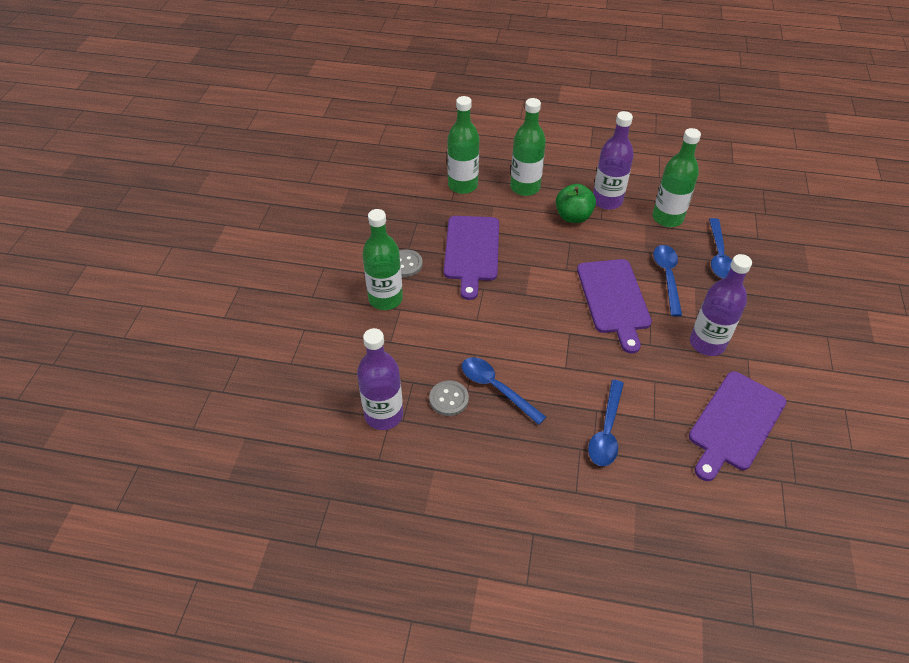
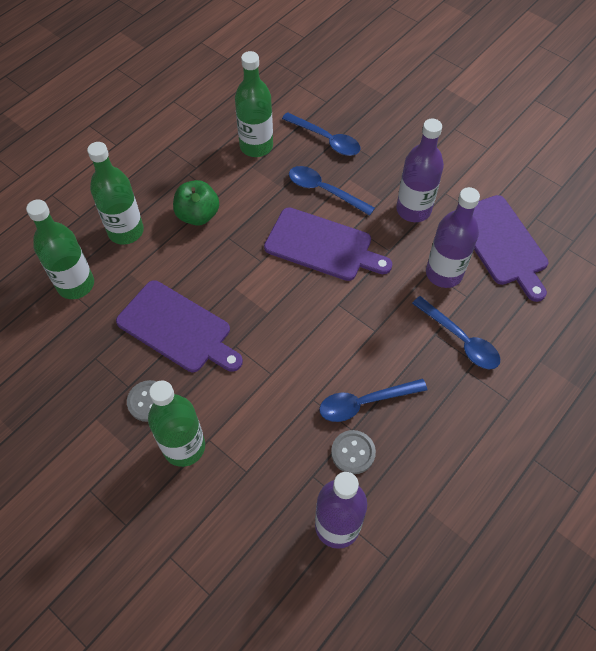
camera: 60 degrees left, 10 degrees up
(607, 201) = (199, 176): purple bottle -> purple bottle (444, 273)

